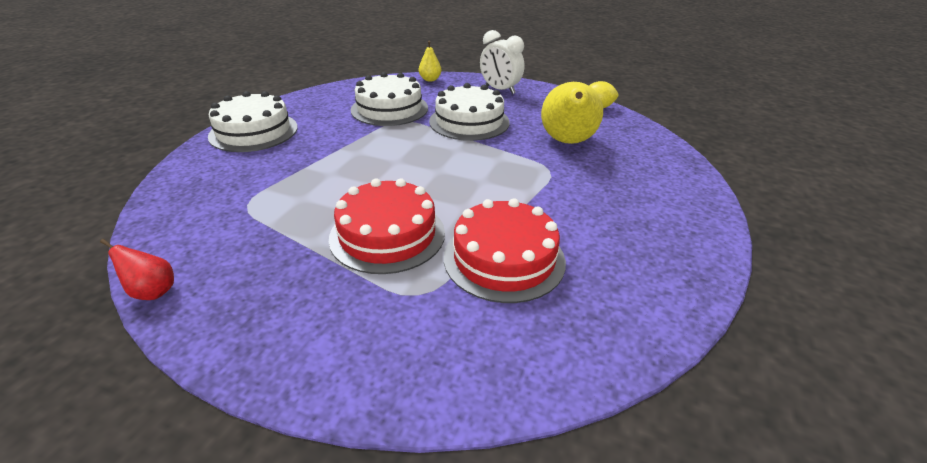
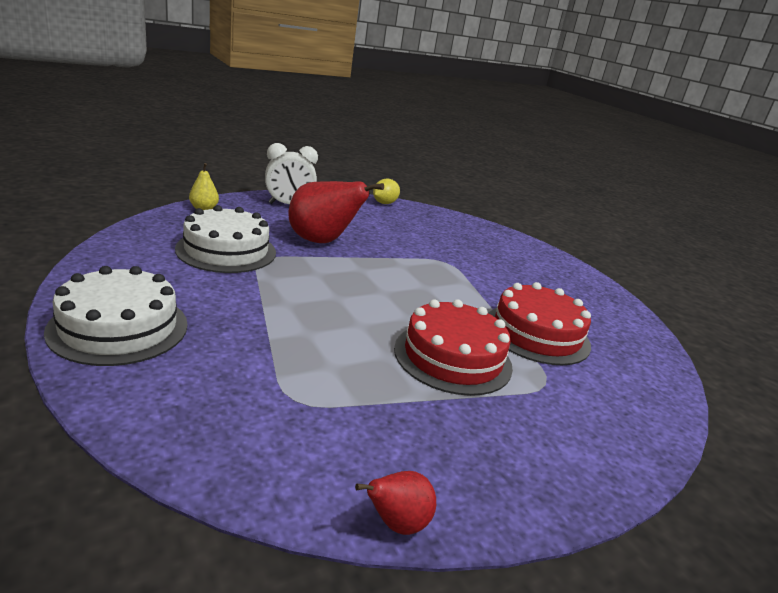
camera: 55 degrees left, 10 degrees down
(469, 122) = (322, 241): white cake -> red pear
(567, 142) = (416, 236): yellow pear -> none

